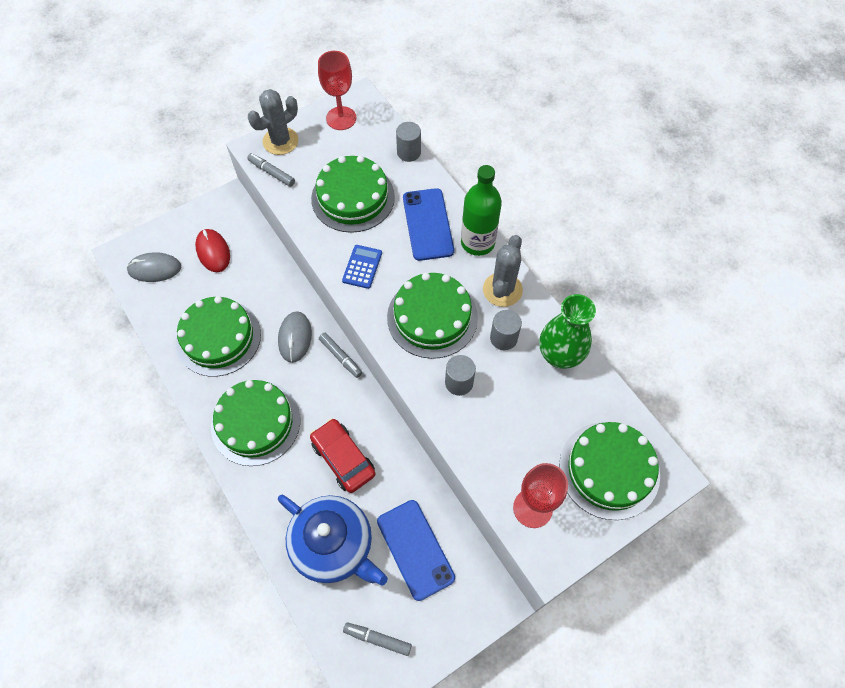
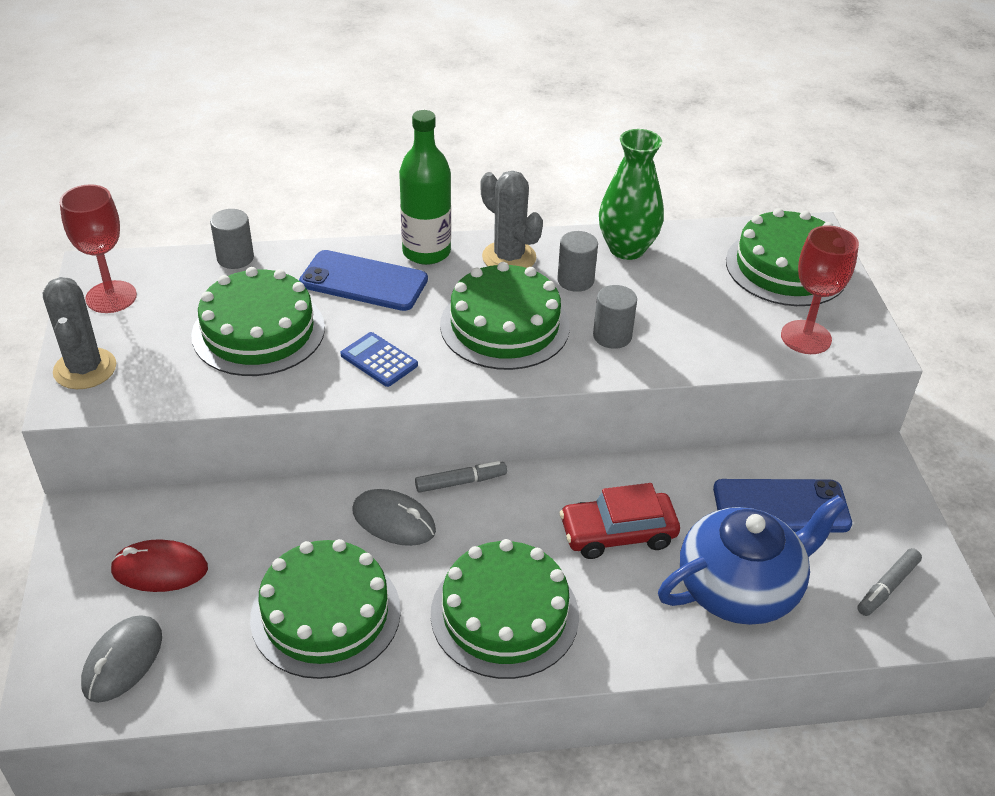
camera: 65 degrees left, 20 degrees down
(272, 173) = (133, 396): grey marker -> none

